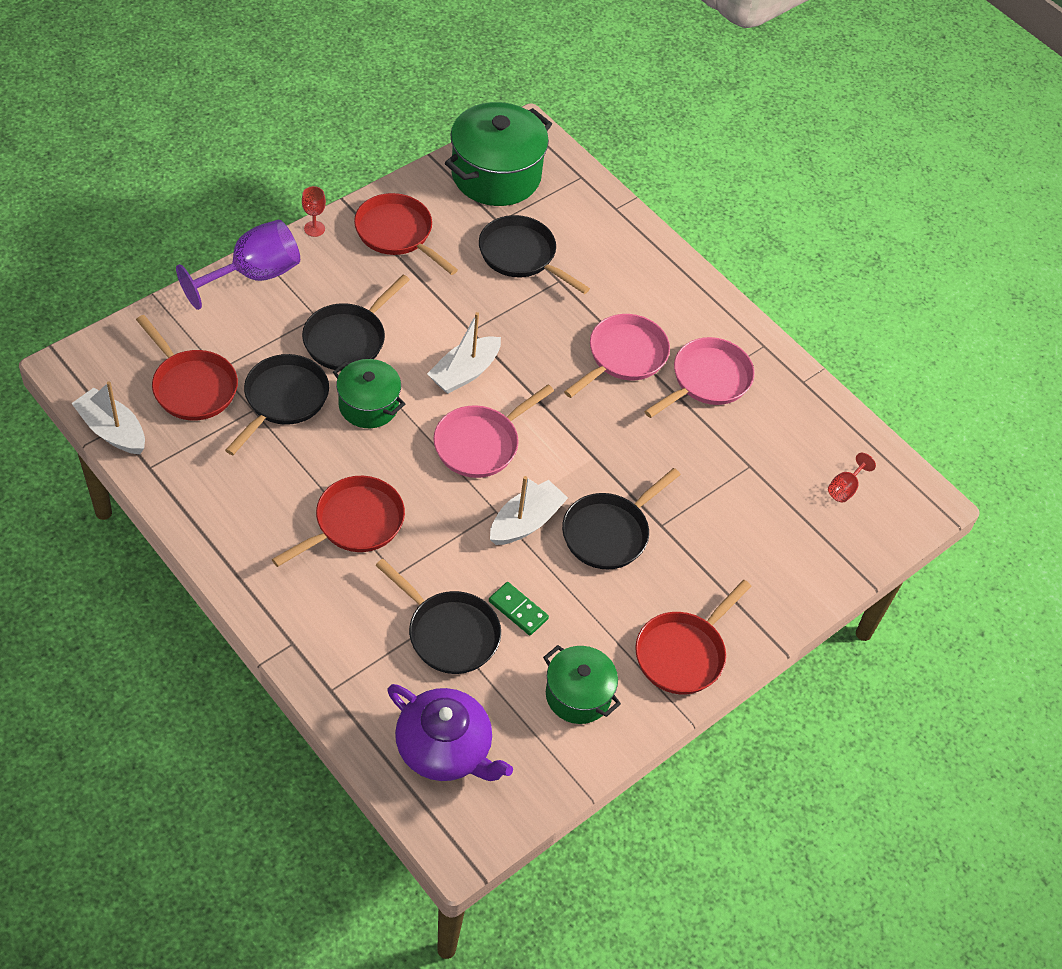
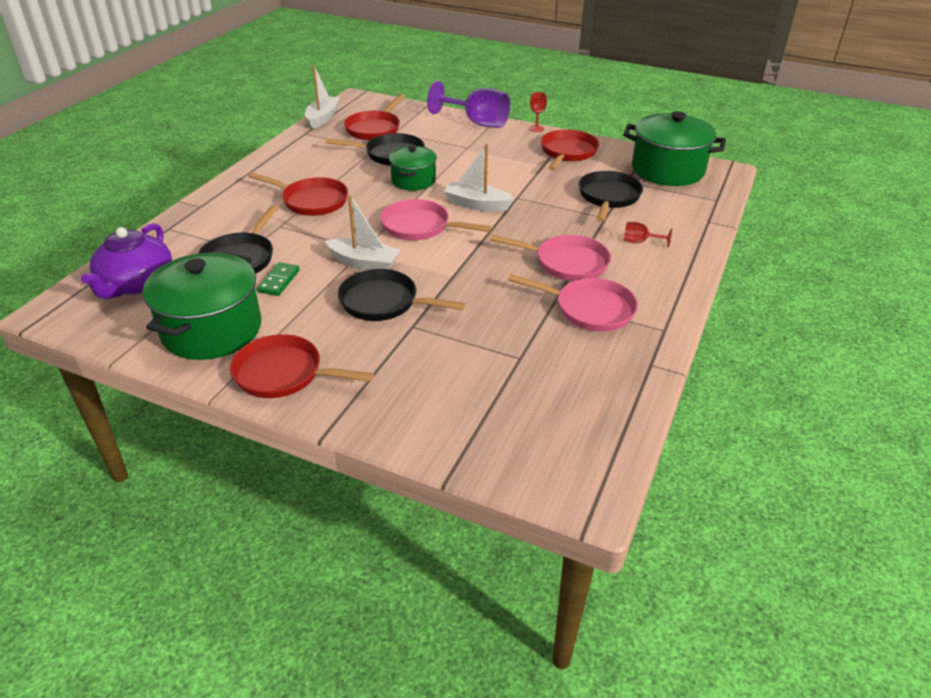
camera: 70 degrees right, 15 degrees down
(348, 339) = (461, 160): black pan -> none
(578, 695) = (212, 329): green pot -> green pot, size x1.68
(845, 488) = (551, 427): red goblet -> red goblet (640, 242)

